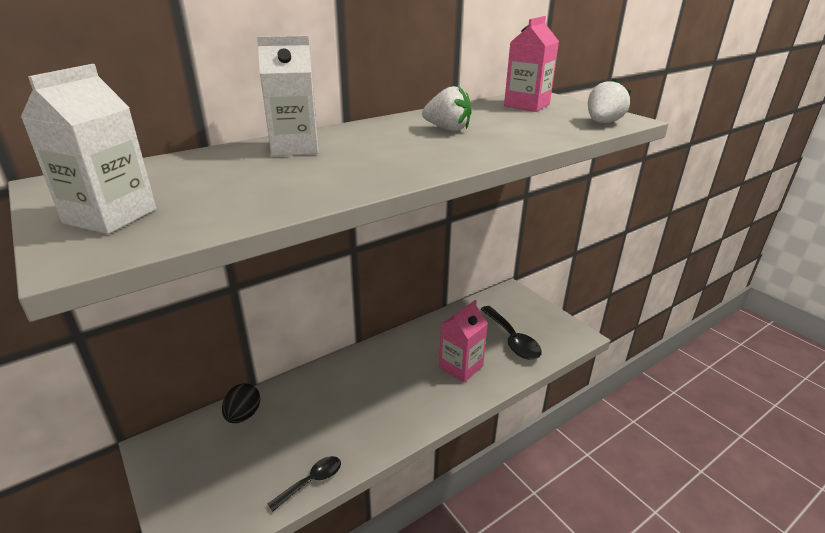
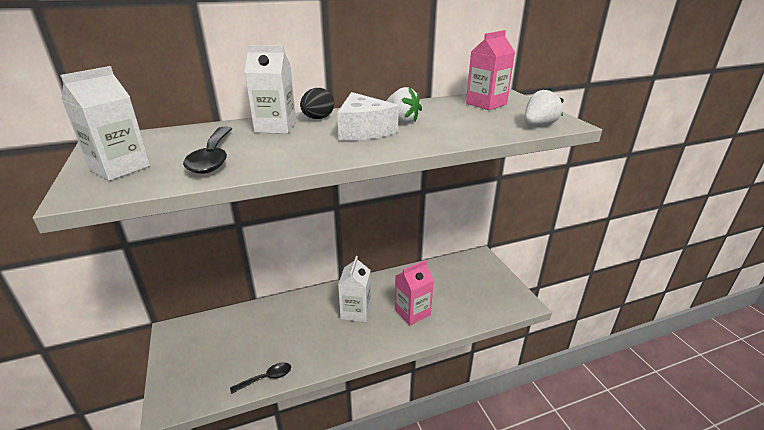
camera: 15 degrees right, 0 degrees up
(243, 415) = (238, 320): black egg -> black egg (318, 118)
(393, 377) = (356, 311): none -> white carton
(411, 143) = (363, 130): none -> white cheese
(512, 339) = (464, 297): black spoon -> black spoon (213, 157)

